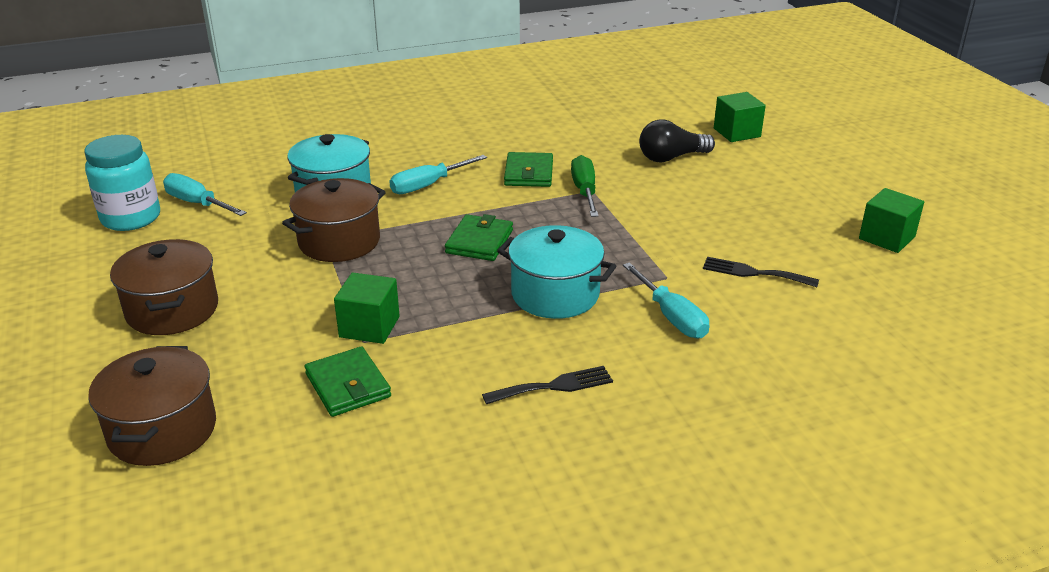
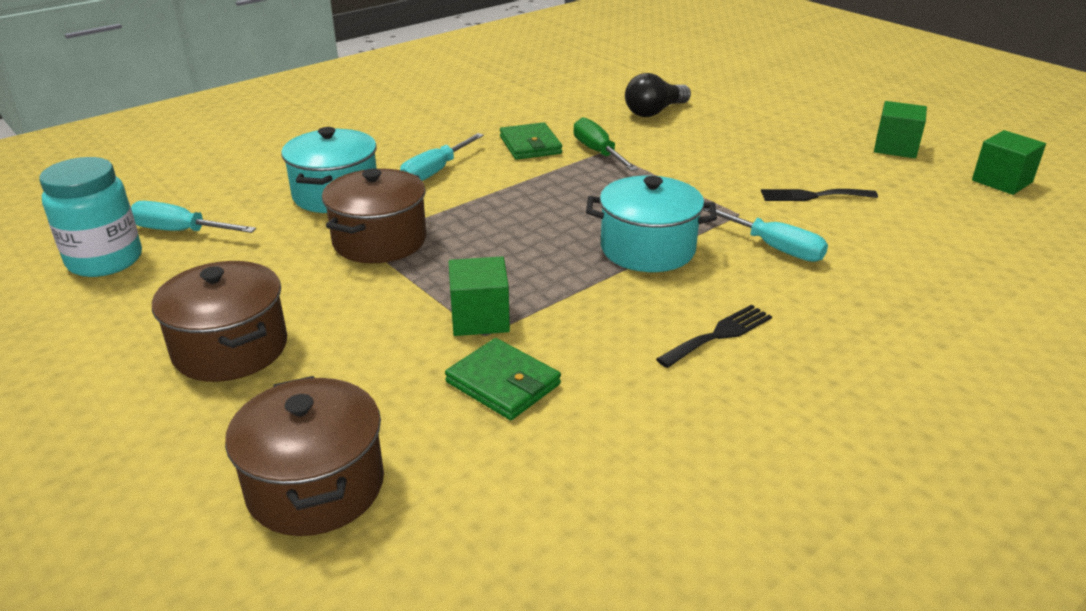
camera: 20 degrees left, 0 degrees up
(479, 241) = (531, 214): green wallet -> none
(737, 132) = (695, 83): green cube -> green cube (1002, 181)

